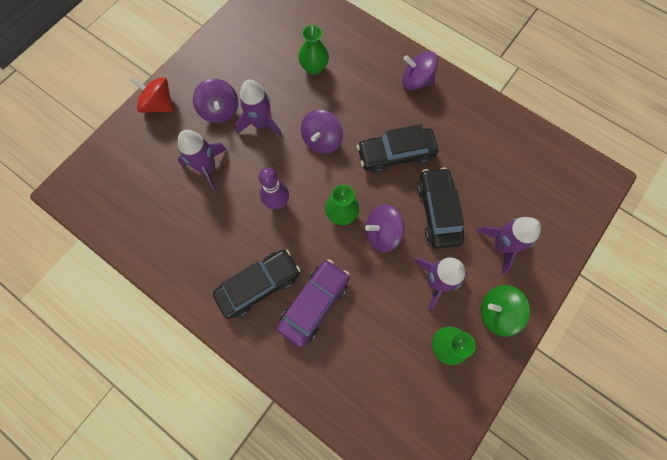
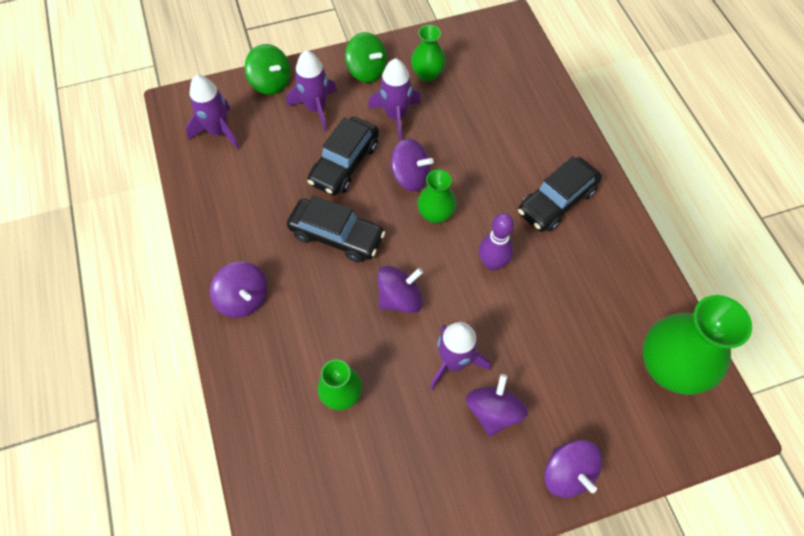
camera: 145 degrees left, 10 degrees down
(120, 204) = (669, 367): none -> green vase
(159, 105) = (567, 473): red spinning top -> purple spinning top
(207, 168) = (547, 347): purple rocket -> purple rocket (218, 131)
(259, 285) = (556, 201): black car -> black car turned 45 degrees counterclockwise
(314, 304) = (514, 159): purple car -> none
(557, 245) = (271, 82): none -> green spinning top

